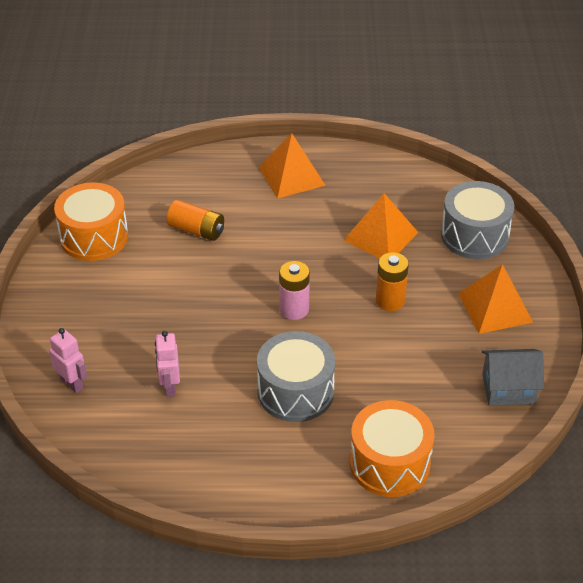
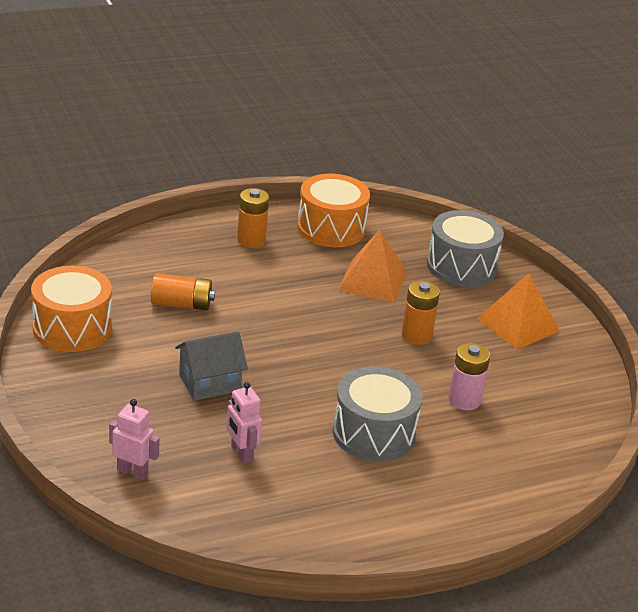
camera: 25 degrees left, 10 degrees down
(292, 176) = (251, 240): orange pyramid -> orange battery
(294, 309) = (327, 359): pink battery -> pink battery (464, 400)
(389, 463) = (504, 478): orange drum -> orange drum (331, 228)
(508, 389) = (573, 392): grey house -> grey house (210, 383)

